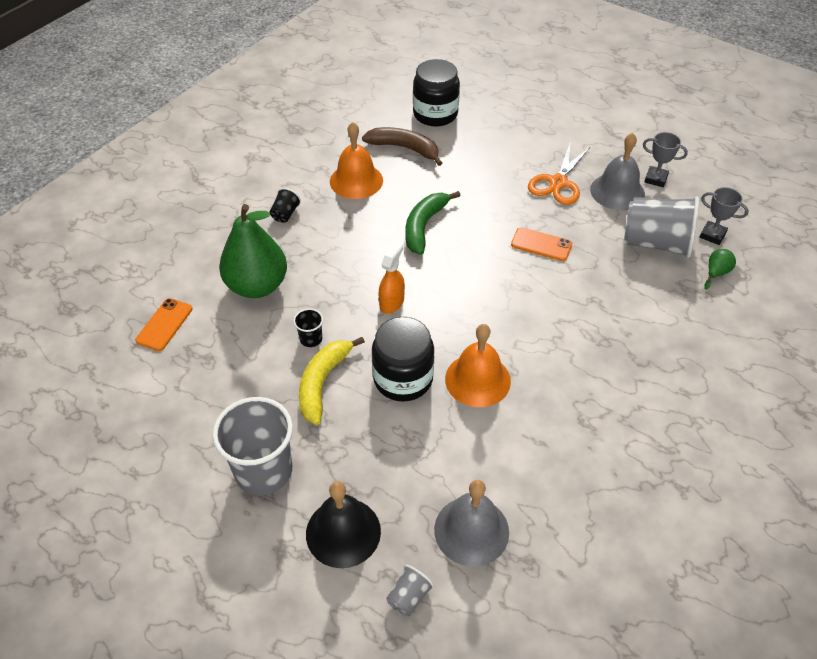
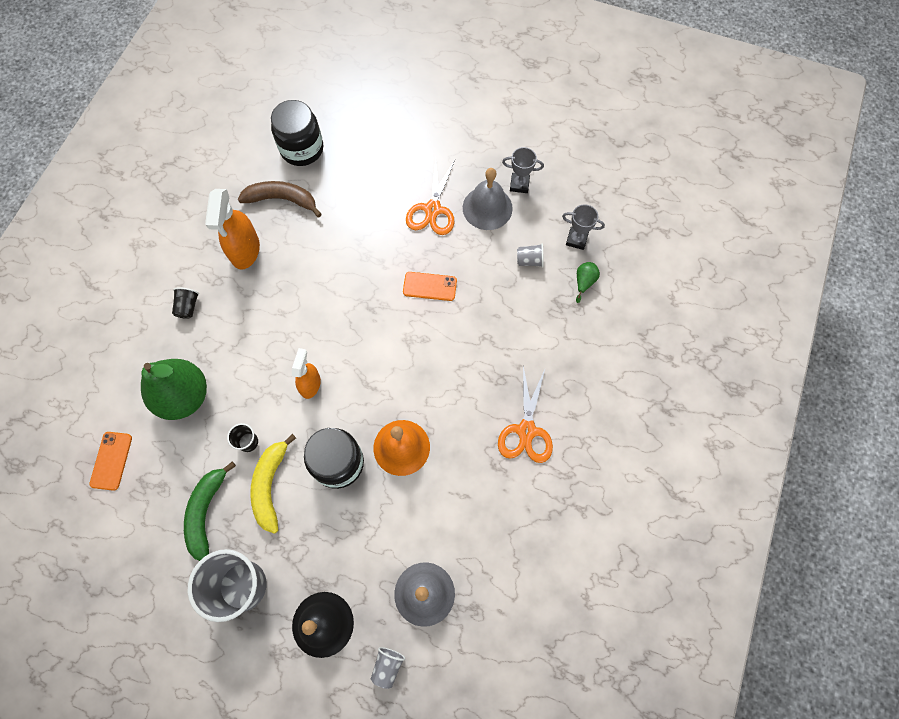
camera: 15 degrees left, 20 degrees up
(356, 181) = (245, 250): orange bell -> orange spray bottle
(424, 226) = (320, 290): green banana -> green banana (206, 512)
(626, 395) = (526, 430): none -> orange scissors
(656, 243) = (529, 260): grey cup -> grey cup, size x0.44

